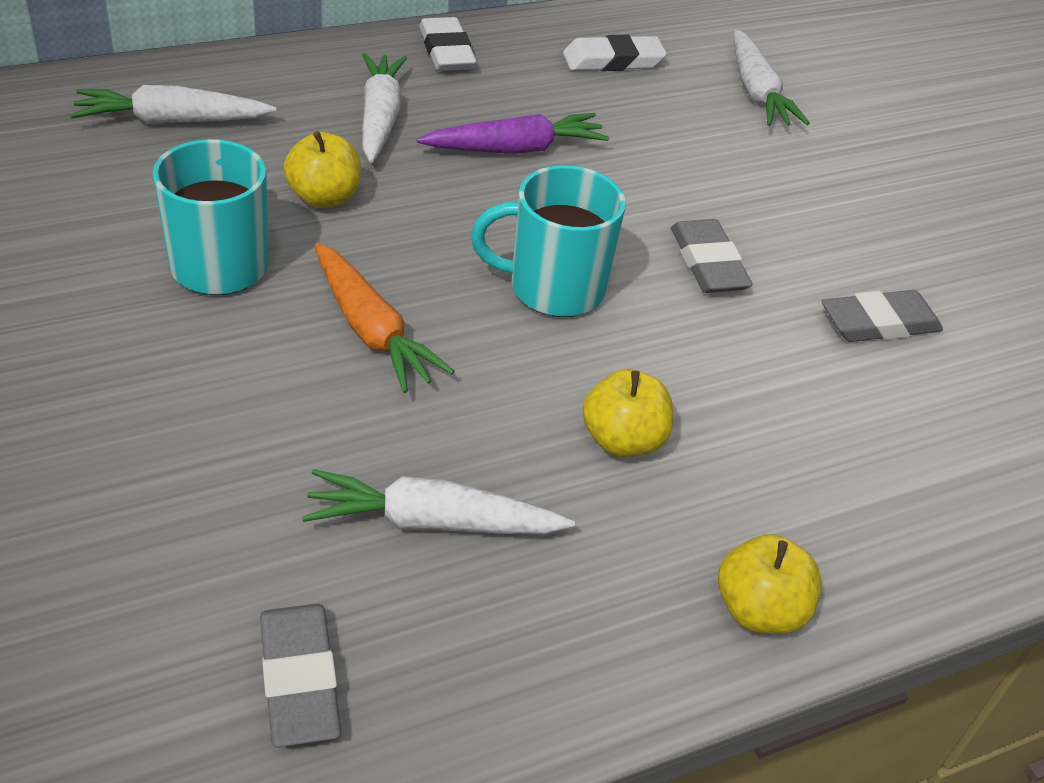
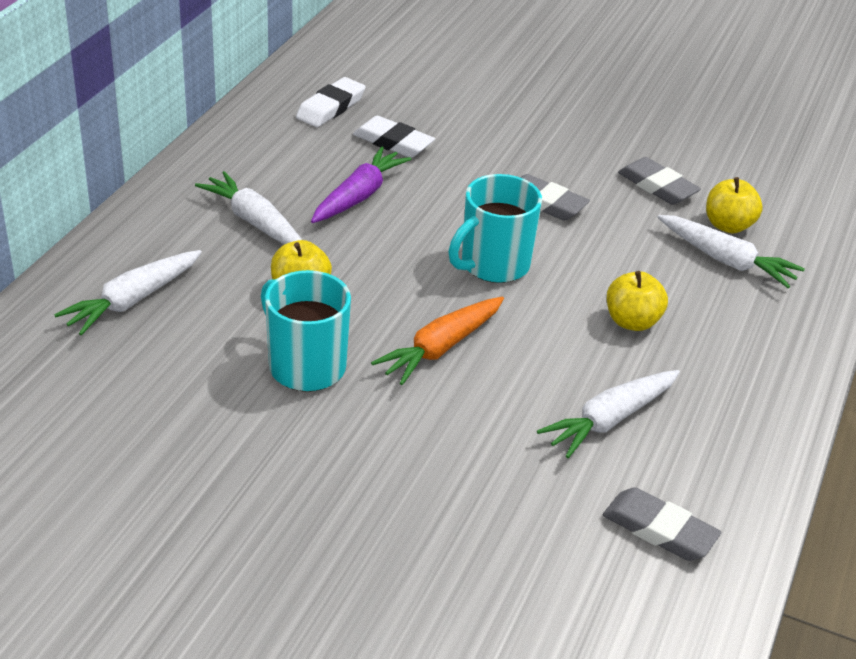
camera: 40 degrees left, 5 degrees down
(371, 330) = (440, 348): orange carrot -> orange carrot turned 120 degrees clockwise
(446, 51) = (227, 155): white eraser -> white eraser (393, 142)
(756, 92) = (433, 84): white carrot -> white carrot (726, 260)
(759, 610) = (784, 358): yellow apple -> yellow apple (728, 225)
(879, 323) = (657, 186): grey eraser -> grey eraser turned 75 degrees counterclockwise

